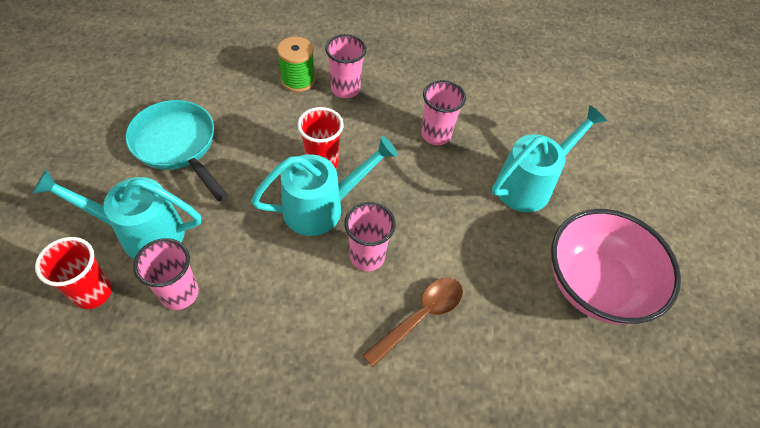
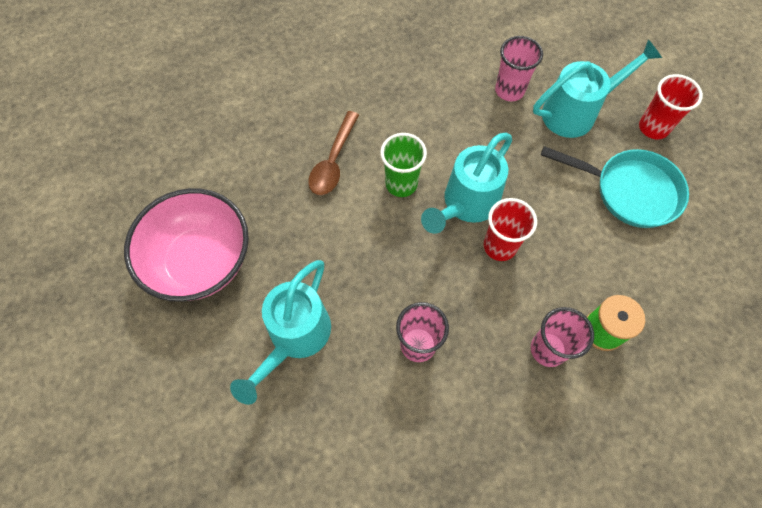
camera: 155 degrees right, 10 degrees up
(93, 292) = (563, 63): red cup -> red cup (653, 127)
(367, 256) = (401, 184): pink cup -> green cup

